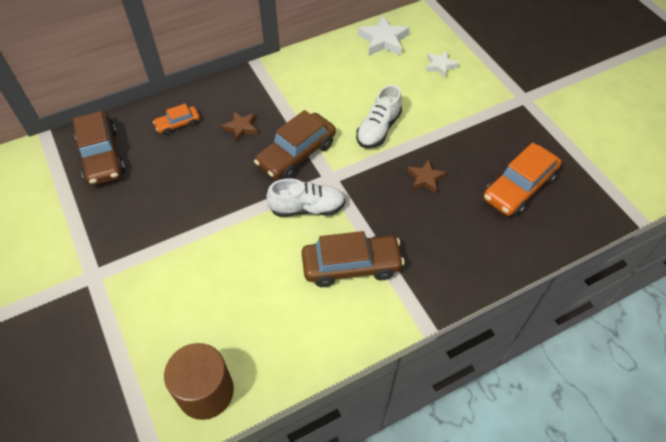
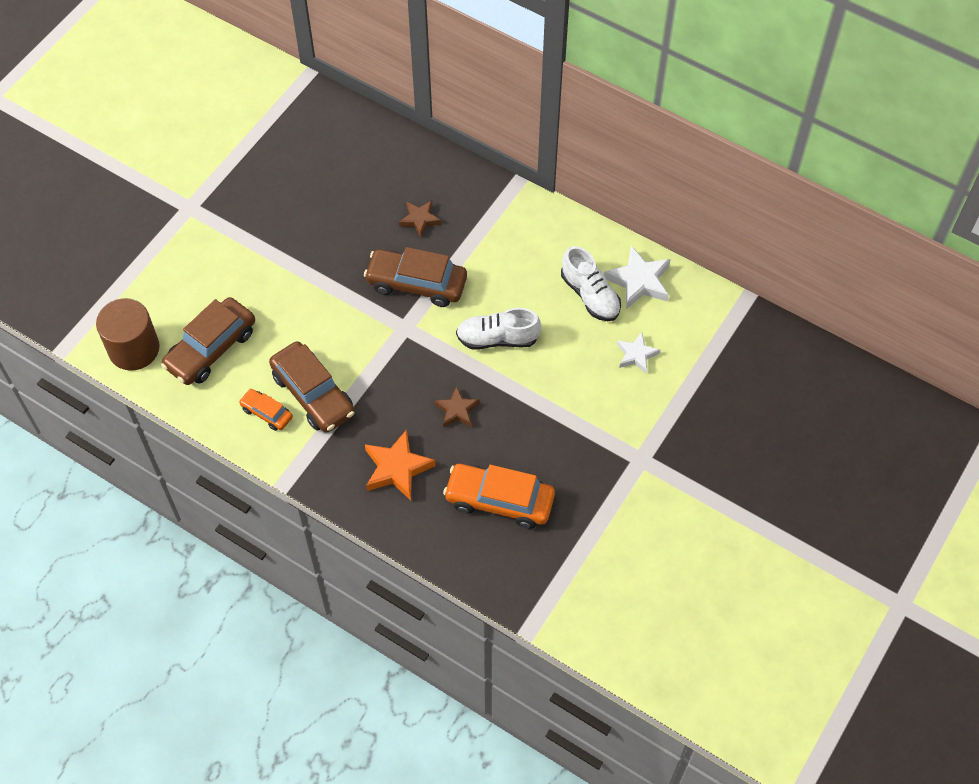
camera: 60 degrees right, 5 degrees up
(102, 156) = (313, 131): brown car -> brown car (211, 348)
(178, 124) = (390, 166): orange car -> orange car (267, 413)
(307, 208) = (356, 326): white shoe -> white shoe (590, 295)
(456, 238) = (397, 468): none -> orange star

